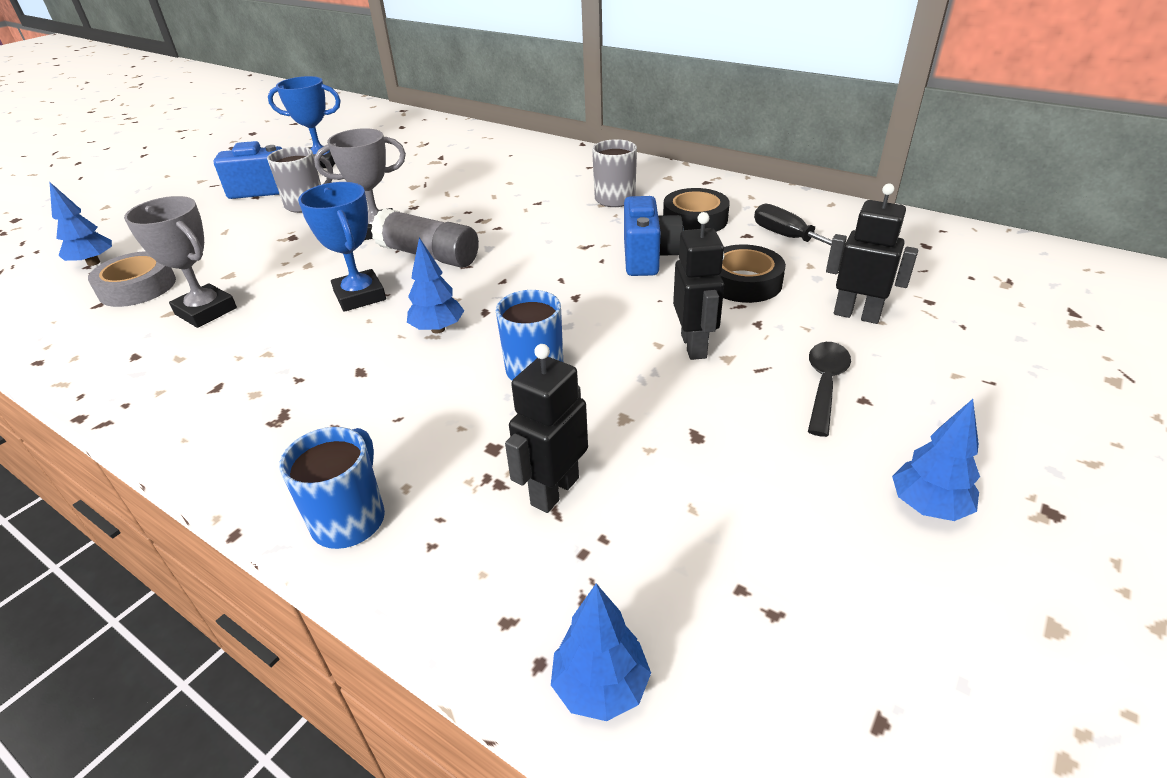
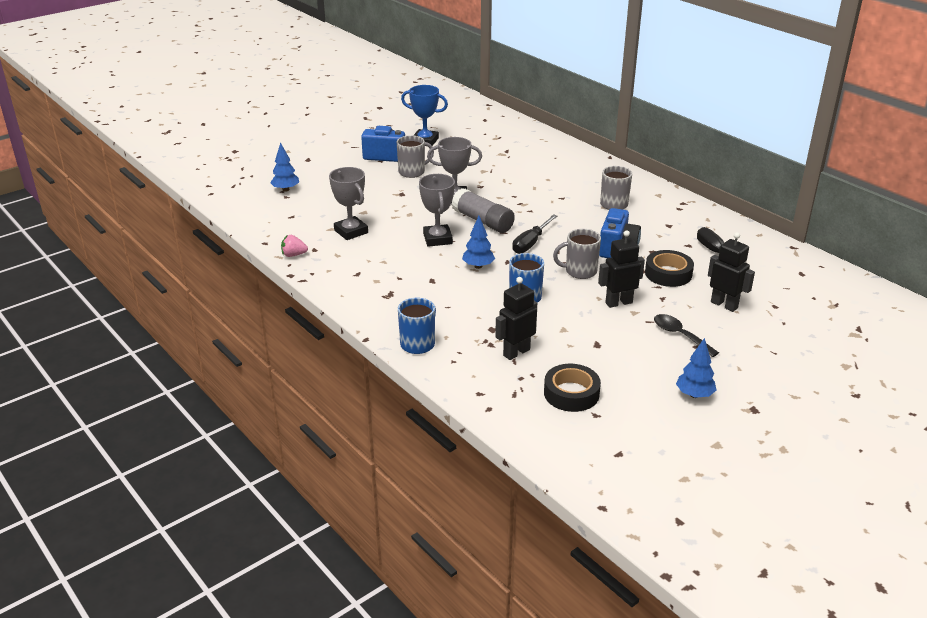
camera: 15 degrees right, 5 degrees down
(92, 374) = (293, 255): none -> pink strawberry
(137, 287) = (312, 210): grey tape -> none
(360, 296) = (437, 239): blue trophy -> grey trophy
(514, 275) = (531, 243): none -> black screwdriver
(600, 687) = (511, 420): blue tree -> none
(608, 305) = (579, 271): none -> grey mug
(694, 346) = (618, 303): black robot -> black robot turned 120 degrees counterclockwise
(695, 219) = (660, 228): black tape -> black tape (571, 393)
(824, 384) = (680, 335): black spoon -> black spoon turned 75 degrees counterclockwise

